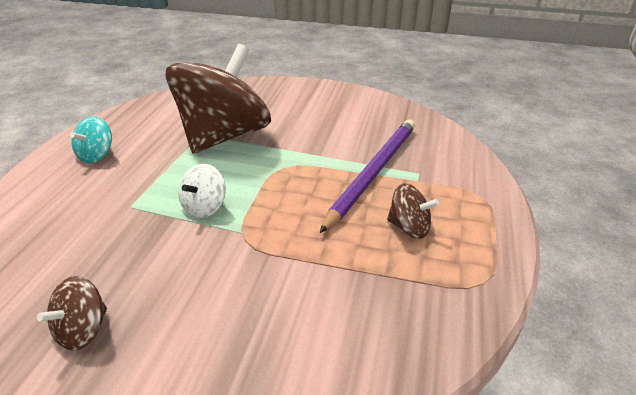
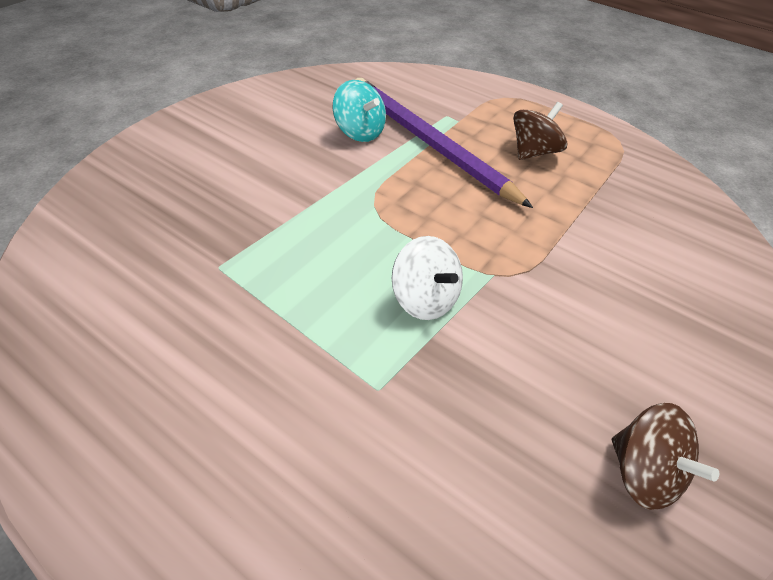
camera: 70 degrees left, 10 degrees up
(97, 155) = (174, 427): turquoise spinning top -> turquoise spinning top (359, 132)
(224, 136) = (247, 241): brown spinning top -> none

